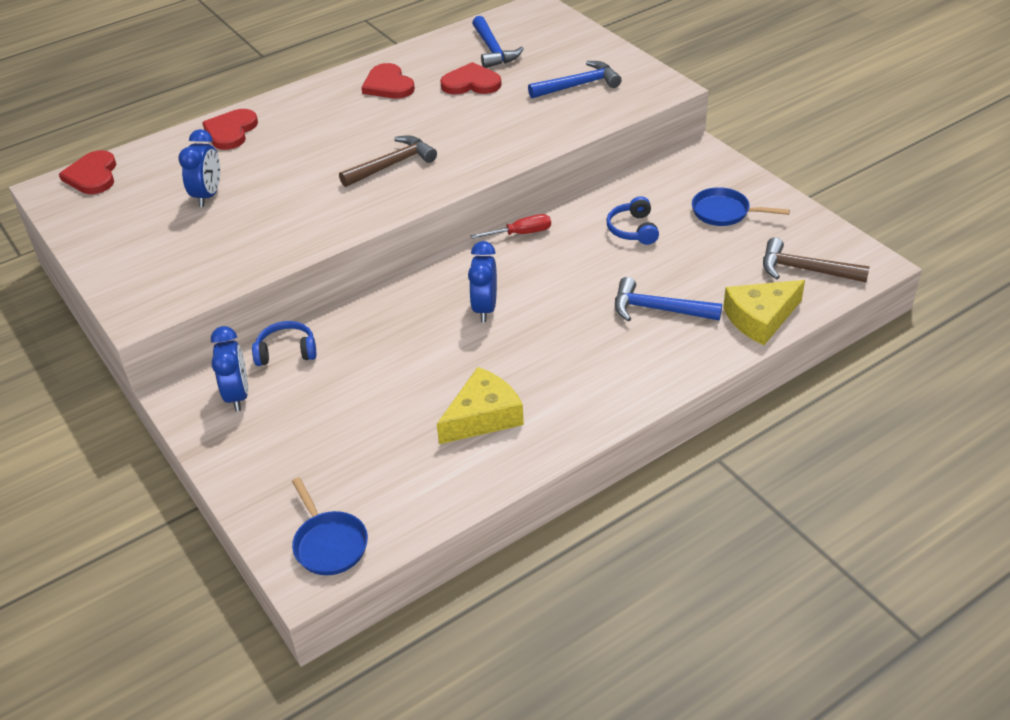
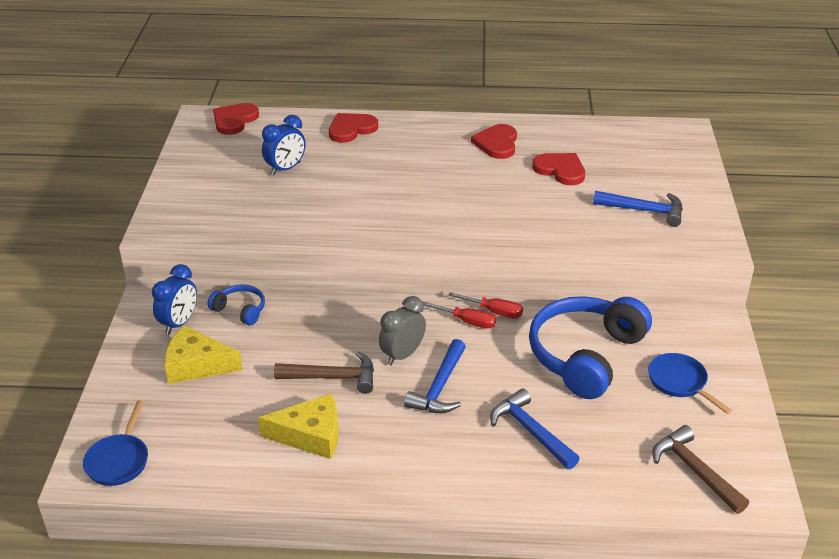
camera: 35 degrees right, 5 degrees down
(392, 165) = (429, 206): brown hammer -> brown hammer (332, 377)
(485, 308) = (402, 355): blue clock -> grey clock
(493, 50) = (608, 151): blue hammer -> blue hammer (440, 387)
(509, 253) = (467, 322): none -> red screwdriver
(633, 229) = (585, 355): blue headphones -> blue headphones, size x2.18
(760, 318) = (606, 488): yellow cheese -> yellow cheese (197, 365)

